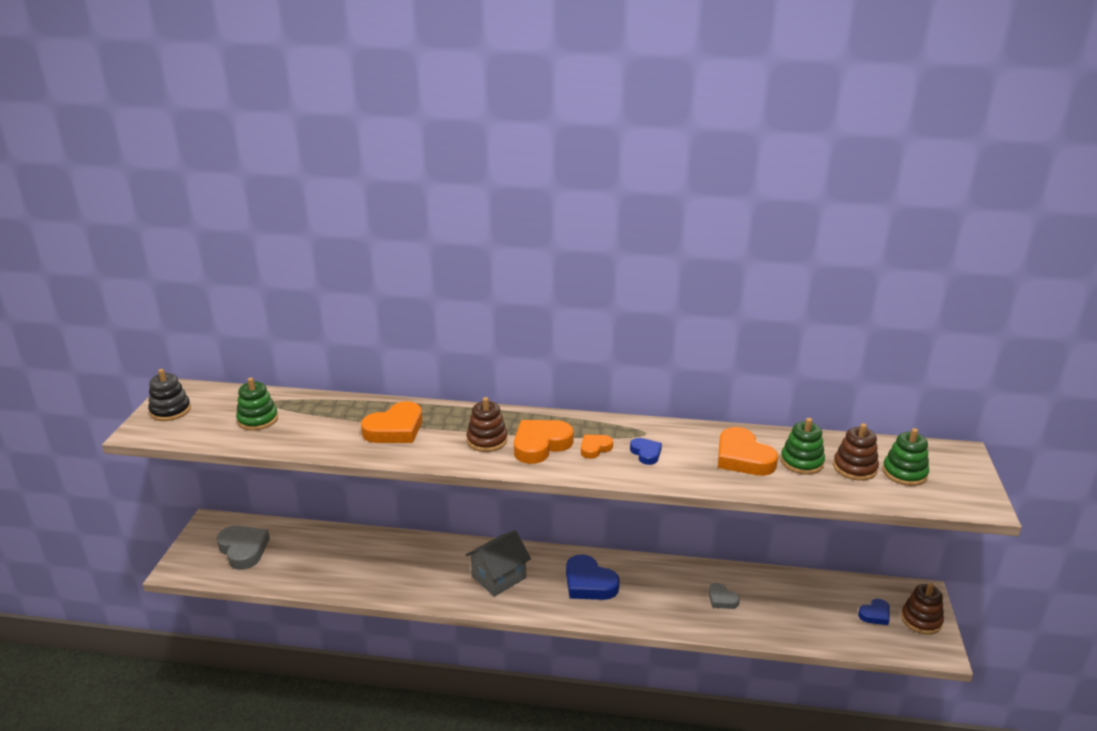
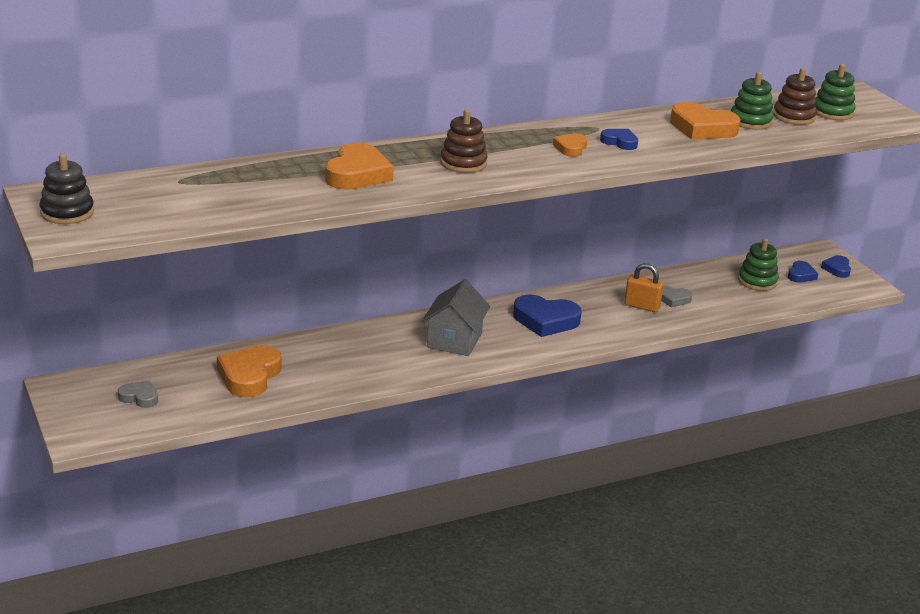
camera: 35 degrees left, 0 degrees up
(243, 550) = (139, 397): grey heart -> grey heart, size x0.55
(258, 420) = (190, 198): green stacking toy -> green stacking toy (757, 281)
(540, 445) = (518, 156): orange heart -> orange heart (249, 376)
(686, 597) = (641, 306): none -> orange padlock
(921, 620) = (837, 269): brown stacking toy -> blue heart

